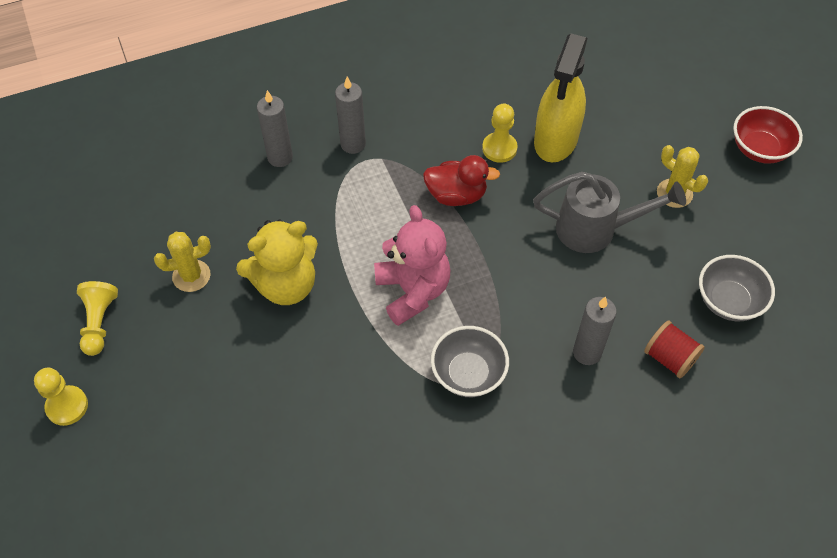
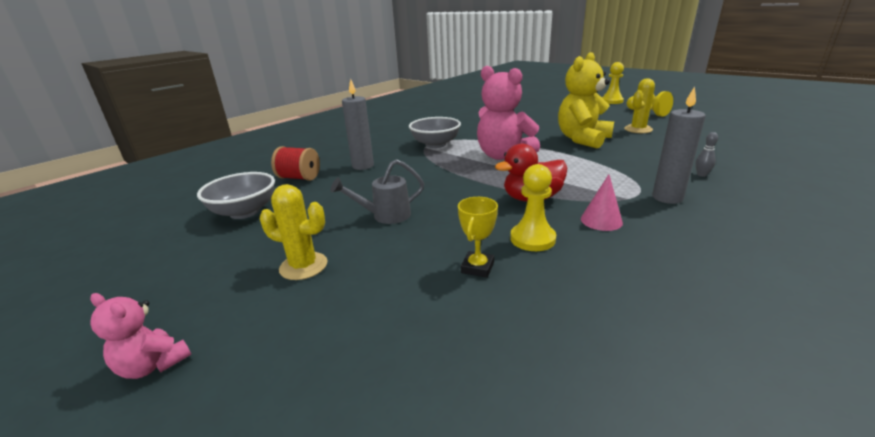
camera: 155 degrees right, 30 degrees down
(280, 157) = (701, 175): grey candle -> grey bowling pin
(433, 144) = (601, 220): none -> pink cone
(556, 140) = (477, 267): yellow spray bottle -> yellow trophy
(595, 229) = (385, 216): grey watering can -> grey watering can, size x0.61
(759, 149) = (153, 365): red bowl -> pink teddy bear

